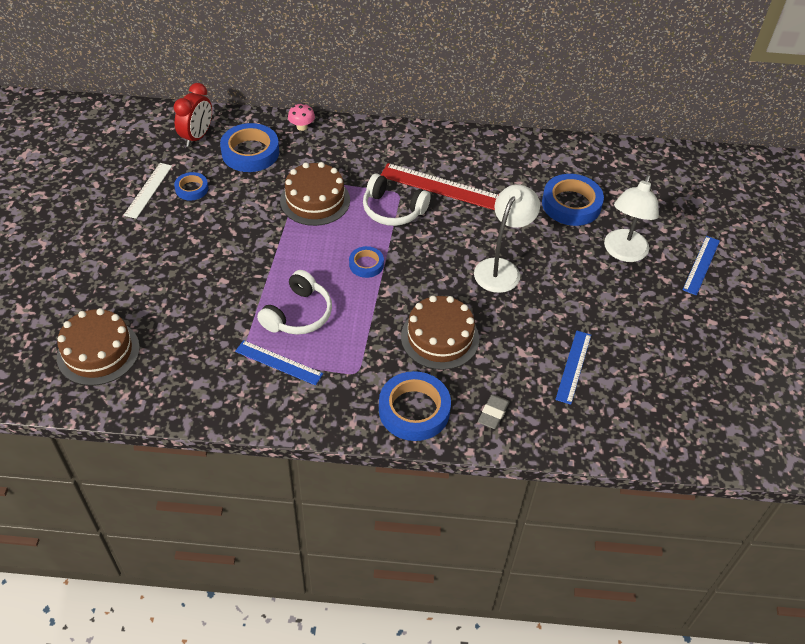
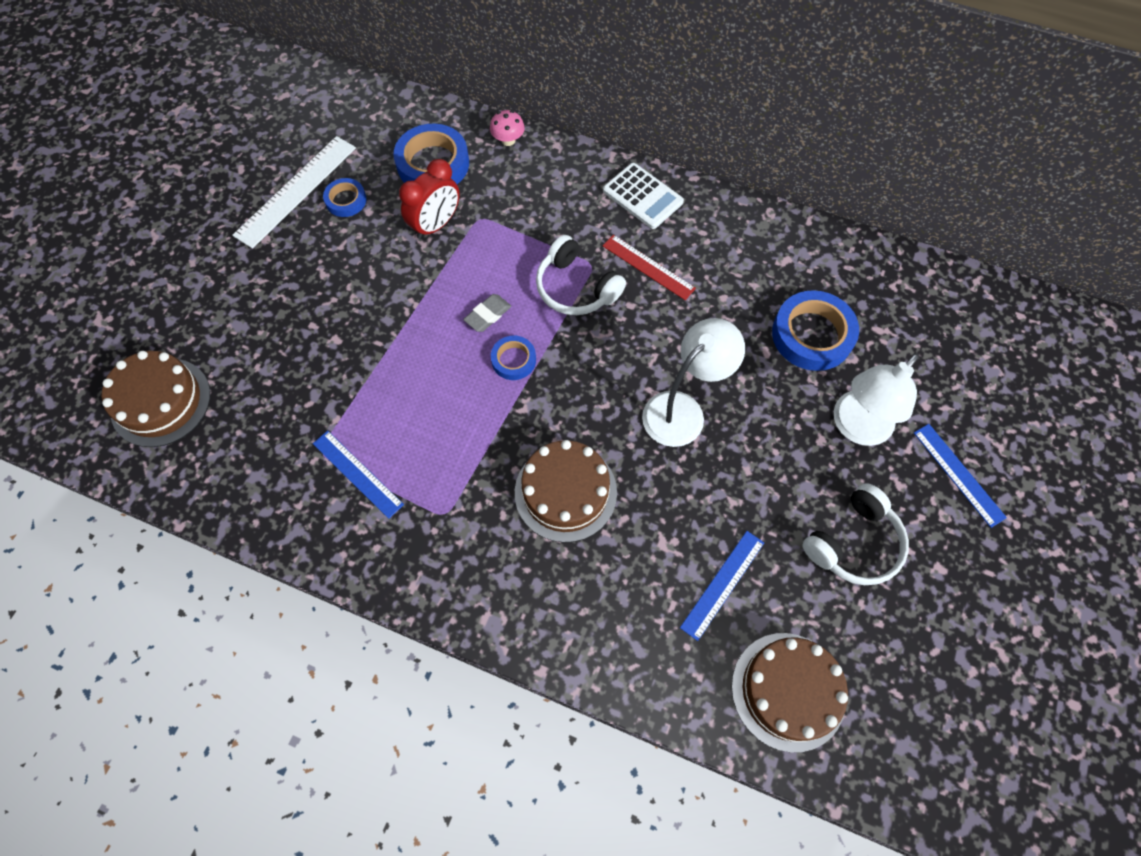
camera: 20 degrees right, 15 degrees up
(148, 190) = (296, 190): white ruler -> white ruler, size x1.55
(197, 137) = (379, 128): red clock -> red clock (436, 225)
(298, 314) = (405, 410): white headphones -> white headphones (853, 543)
(315, 200) = (485, 251): brown cake -> brown cake (788, 691)
(414, 410) = (494, 589): blue tape -> none
(417, 143) = (643, 196): none -> white calculator
(440, 186) = (648, 267): red ruler -> red ruler, size x0.64
(493, 413) = (591, 624): grey eraser -> grey eraser (488, 315)
(701, 265) = (958, 474): blue ruler -> blue ruler turned 75 degrees counterclockwise

